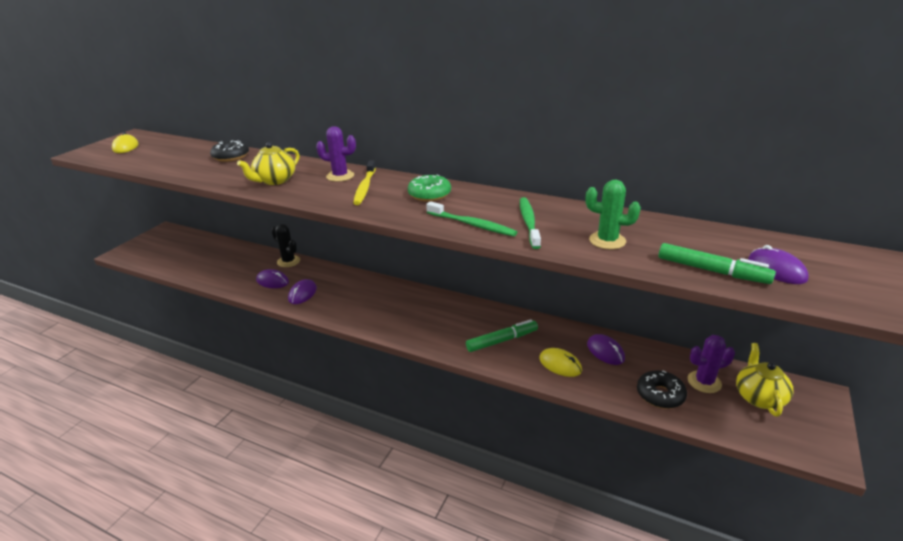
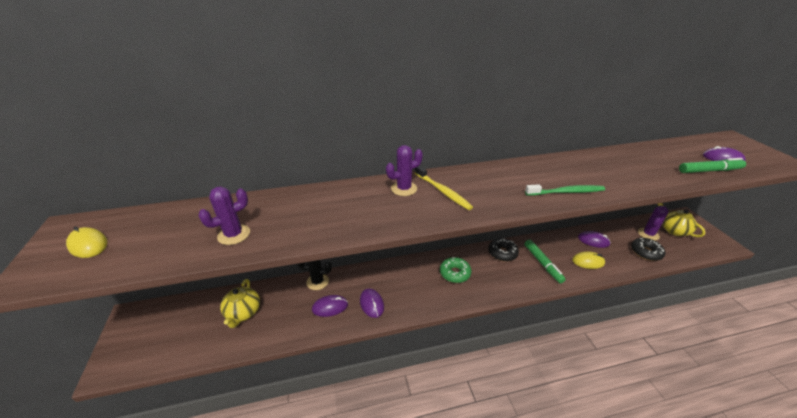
camera: 40 degrees left, 5 degrees up
(191, 166) = (234, 234): none -> purple cactus
(231, 156) = (260, 207): black donut -> black donut (502, 253)
(275, 180) = (357, 215): yellow teapot -> yellow teapot (243, 313)
(429, 194) = (496, 179): green donut -> green donut (455, 273)
(502, 340) = (542, 263): green marker -> green marker turned 135 degrees clockwise
(529, 223) = (588, 176): green toothbrush -> none
(607, 241) = (642, 172): green cactus -> none

